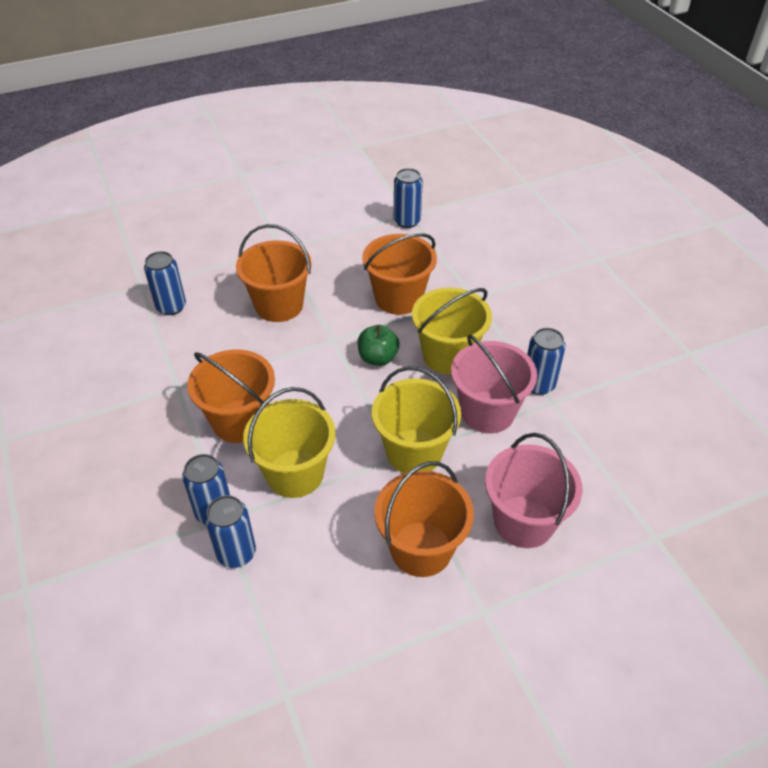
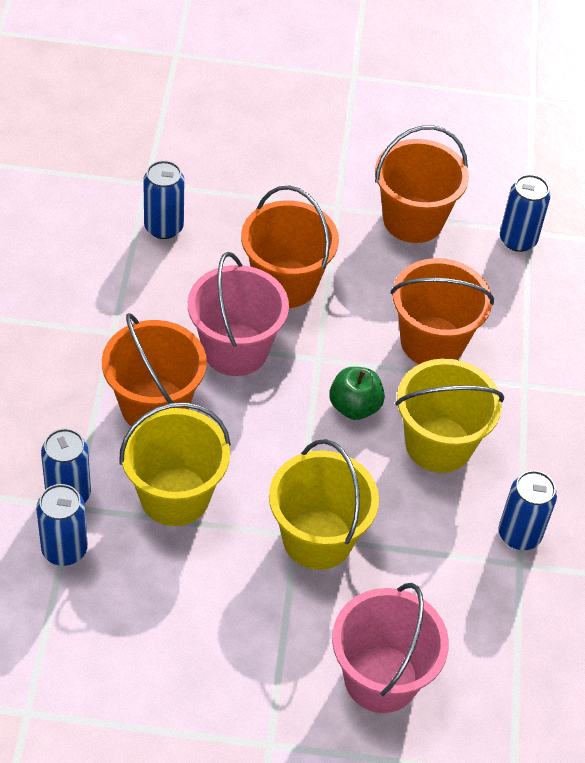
camera: 25 degrees right, 5 degrees up
(421, 549) = (251, 646): orange bucket -> orange bucket (413, 220)
(487, 412) = (433, 536): pink bucket -> pink bucket (235, 350)

